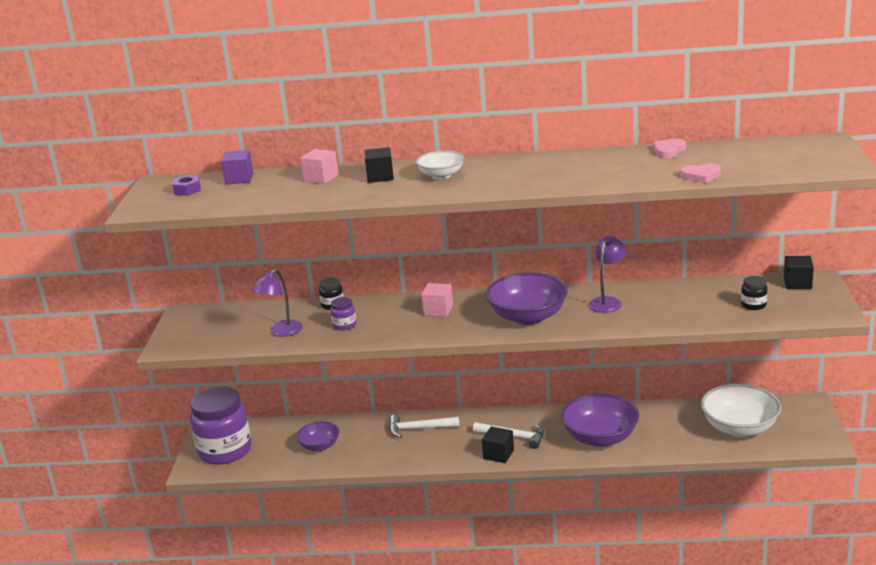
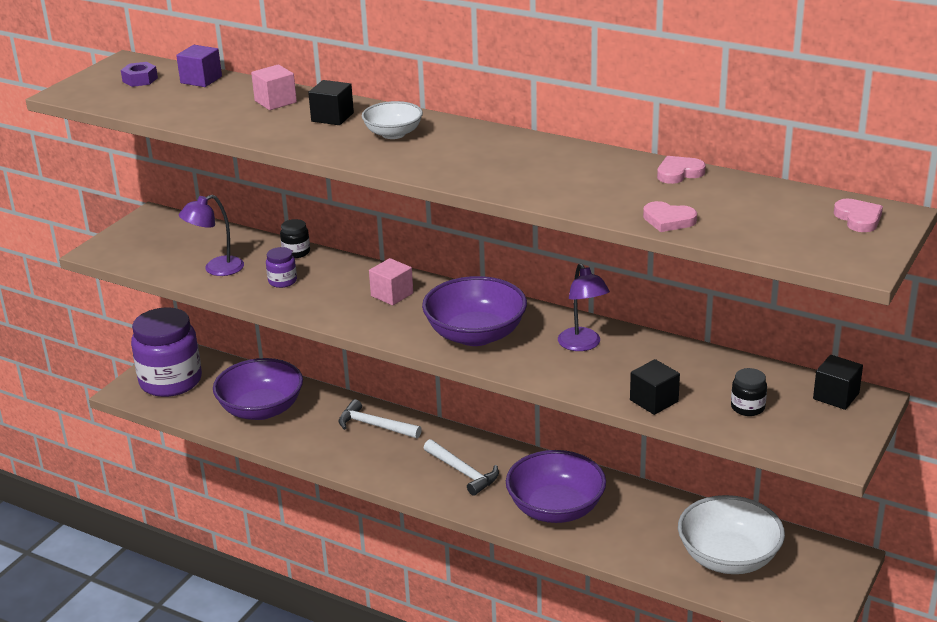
camera: 25 degrees right, 5 degrees up
(319, 446) = (261, 409): purple bowl -> purple bowl, size x1.75
(498, 454) = (428, 487): black cube -> black cube (654, 401)
(607, 302) = (582, 345): purple lamp -> purple lamp turned 105 degrees clockwise
(811, 147) = (858, 218): none -> pink heart

